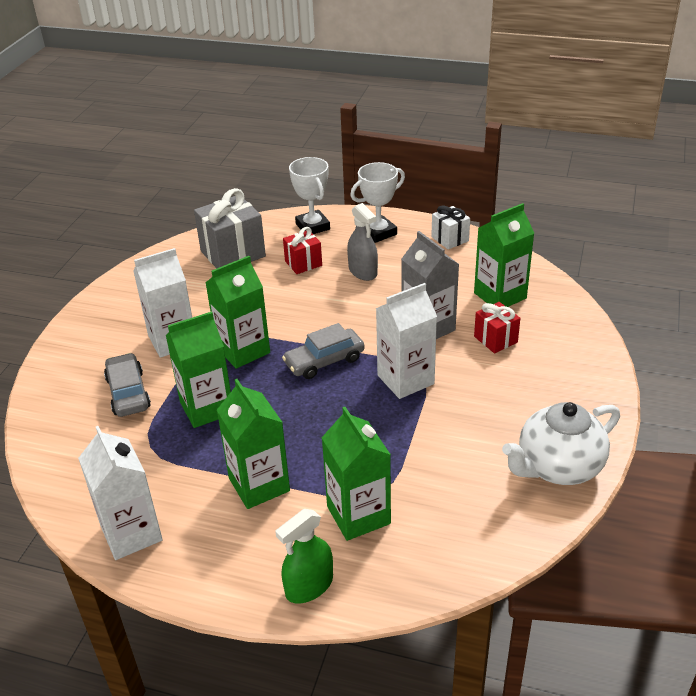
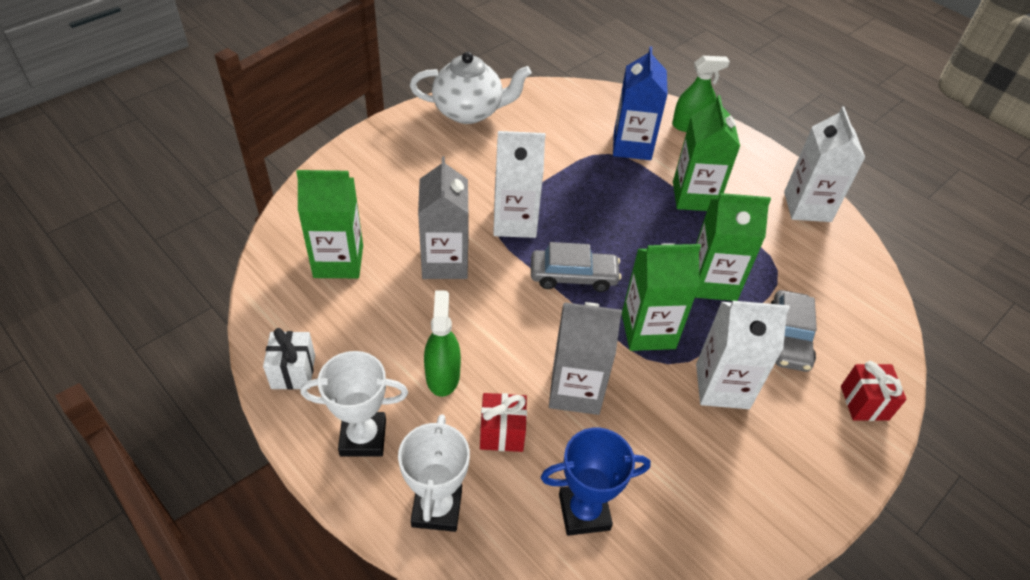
camera: 155 degrees left, 10 degrees up
(233, 254) = (584, 512): grey gift -> blue trophy
(273, 298) = (575, 390): none -> grey carton
(358, 515) = (632, 146): green carton -> blue carton
(363, 271) = (442, 375): grey spray bottle -> green spray bottle
(495, 339) = (399, 219): red gift -> red gift (864, 403)

